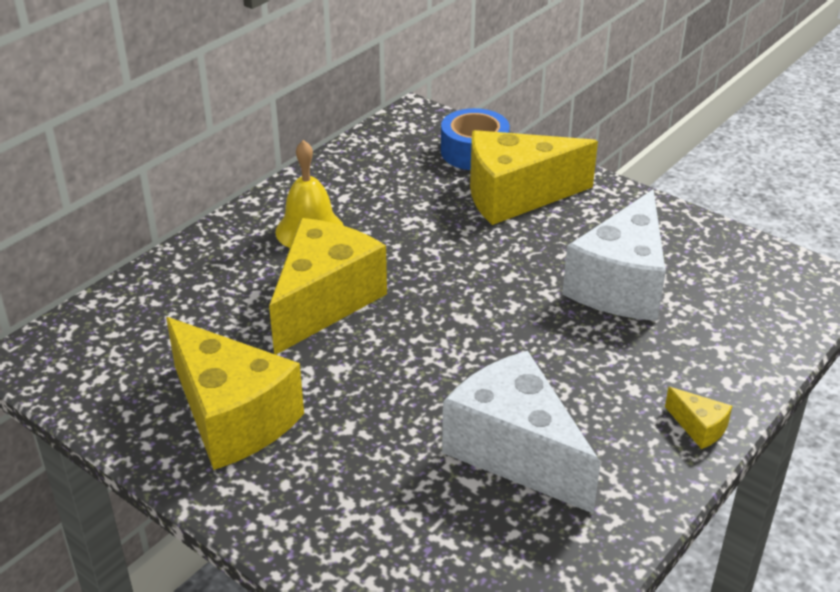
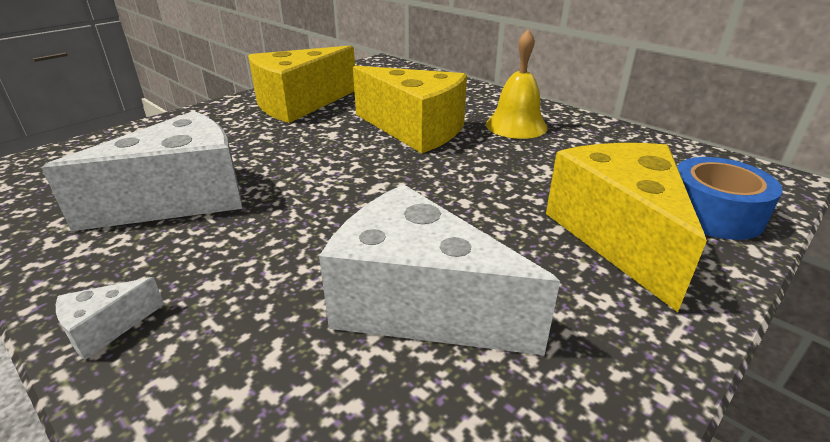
camera: 95 degrees right, 5 degrees down
(699, 427) = (106, 329): yellow cheese -> white cheese

